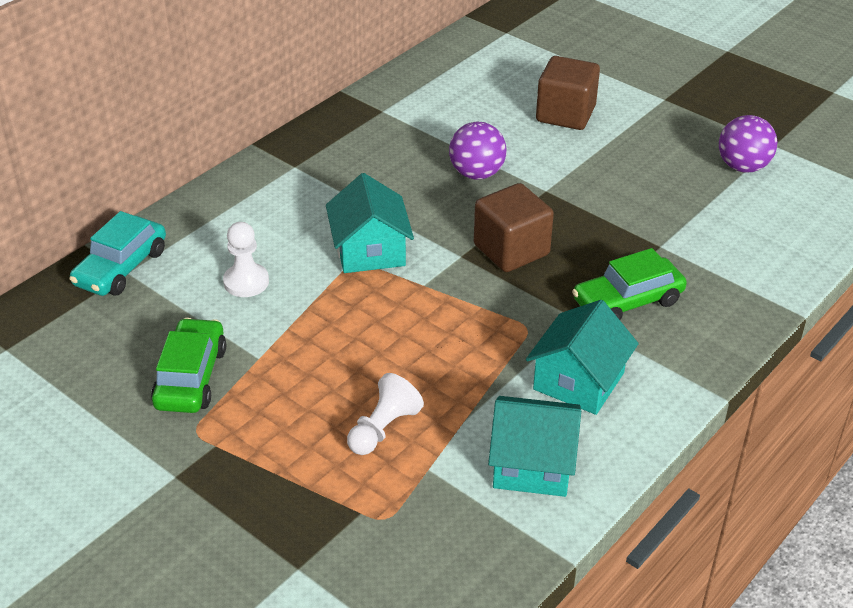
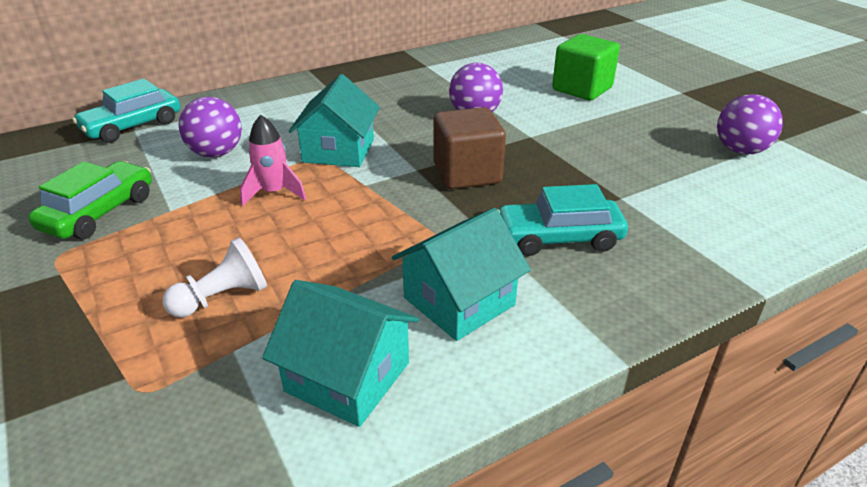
camera: 20 degrees right, 5 degrees down
(246, 282) = (216, 153): white pawn -> purple ball
(343, 315) = (274, 193): none -> pink rocket
(565, 114) = (582, 89): brown cube -> green cube
(627, 301) = (559, 238): green car -> turquoise car

